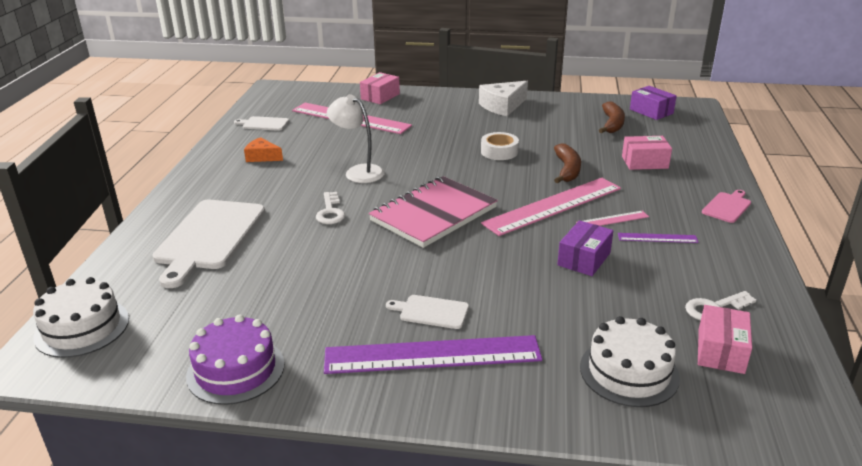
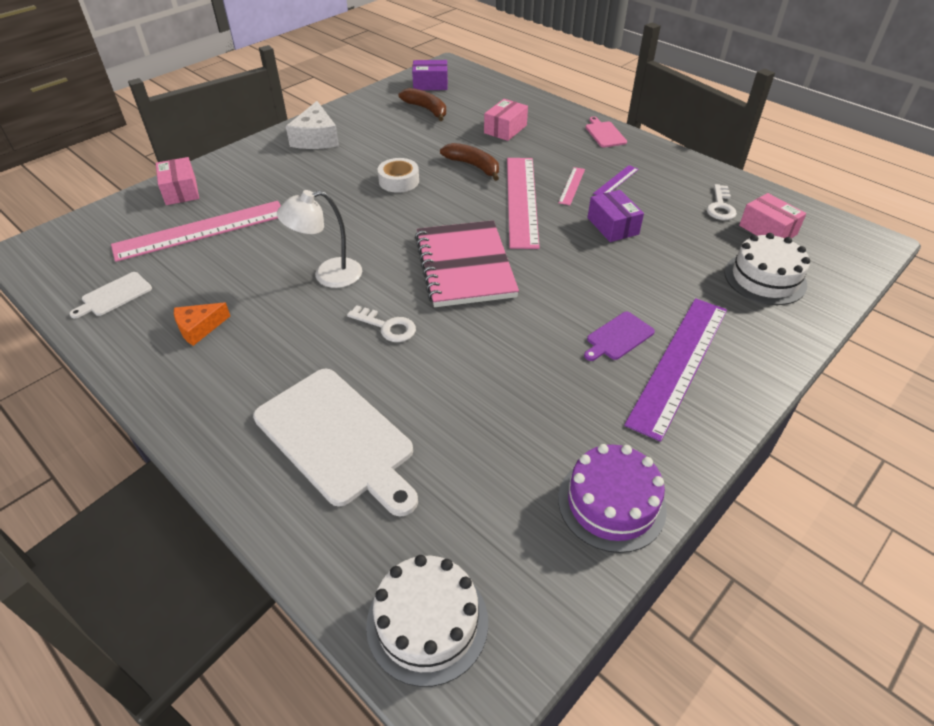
camera: 55 degrees left, 15 degrees up
(431, 312) = (618, 337): white cutting board -> purple cutting board

